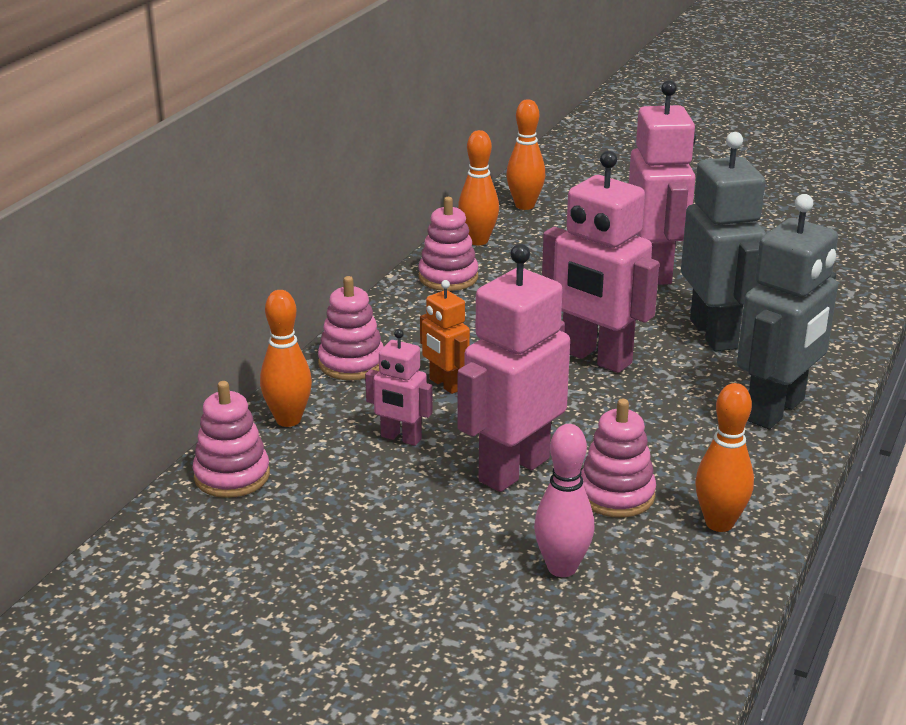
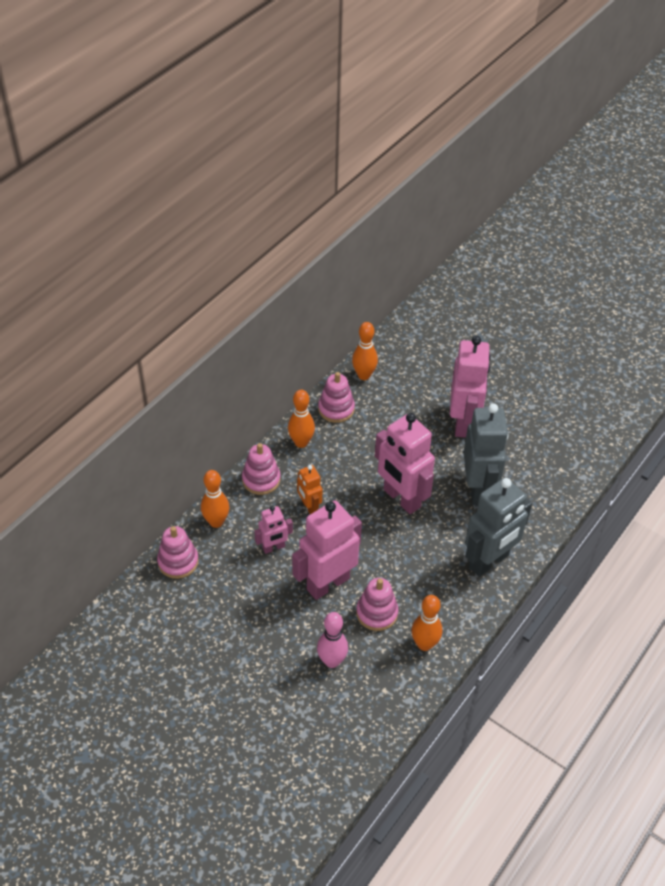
camera: 10 degrees right, 20 degrees up
(401, 438) = (273, 547): pink robot -> pink robot turned 60 degrees counterclockwise
(525, 205) = (403, 343): orange bowling pin -> orange bowling pin (301, 442)

